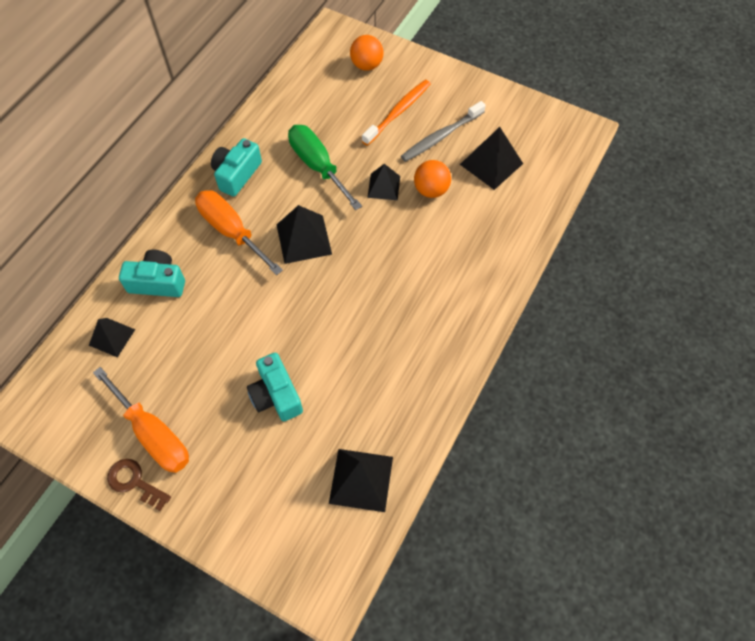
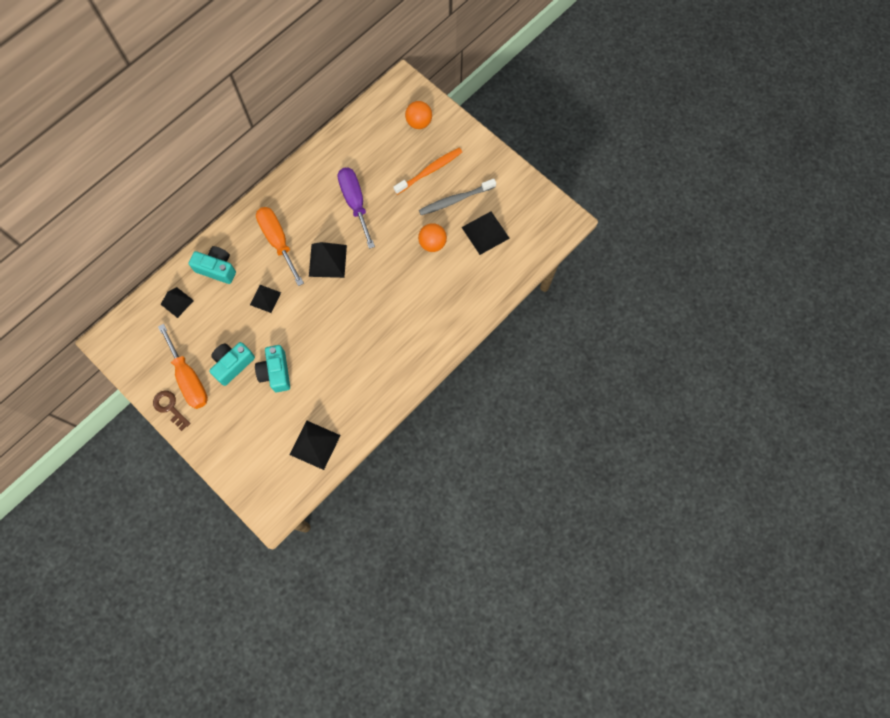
camera: 15 degrees right, 10 degrees up
(237, 174) = (294, 195): turquoise camera -> turquoise camera (233, 364)
(318, 166) = (355, 203): green screwdriver -> purple screwdriver
(384, 186) = (398, 232): black pyramid -> black pyramid (265, 298)

